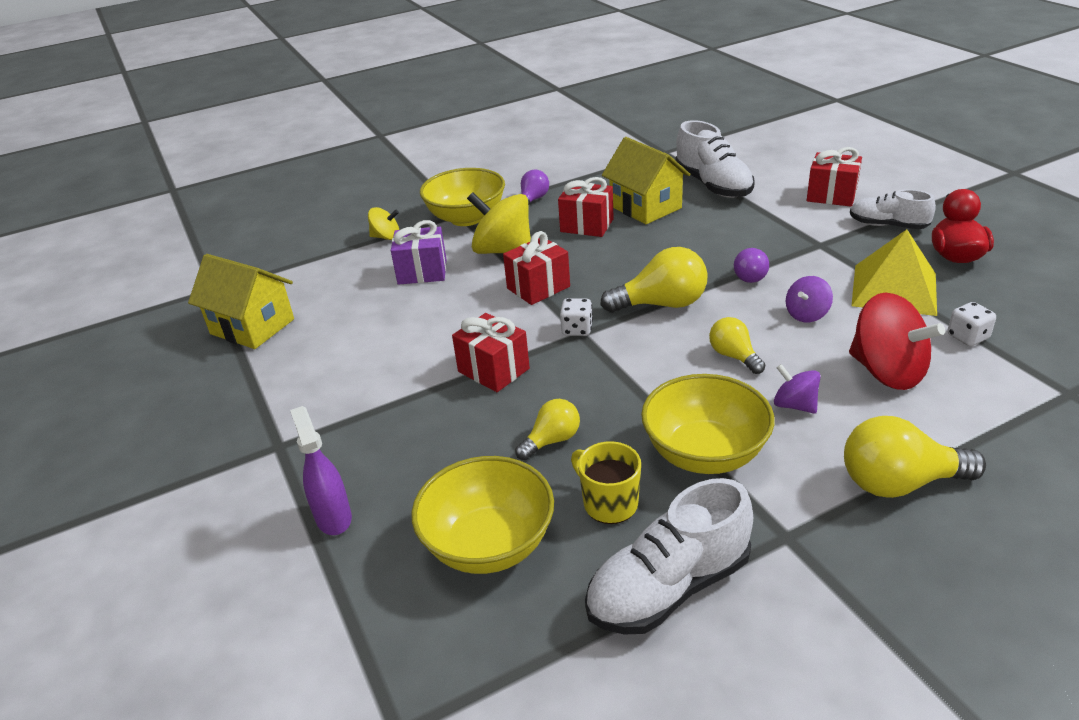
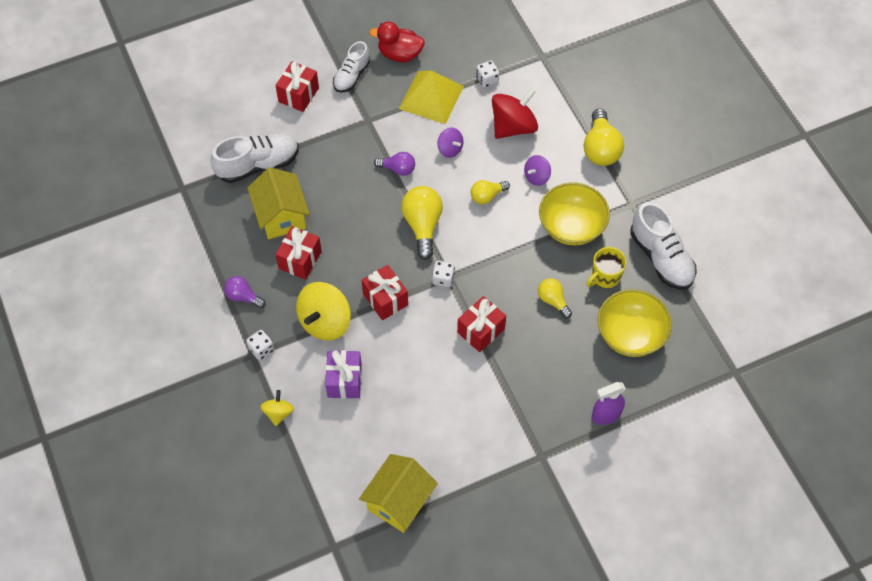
camera: 90 degrees left, 25 degrees up
(466, 218) = (261, 349): yellow bowl -> white dice
(645, 207) = (281, 216): yellow house -> yellow house turned 75 degrees counterclockwise

